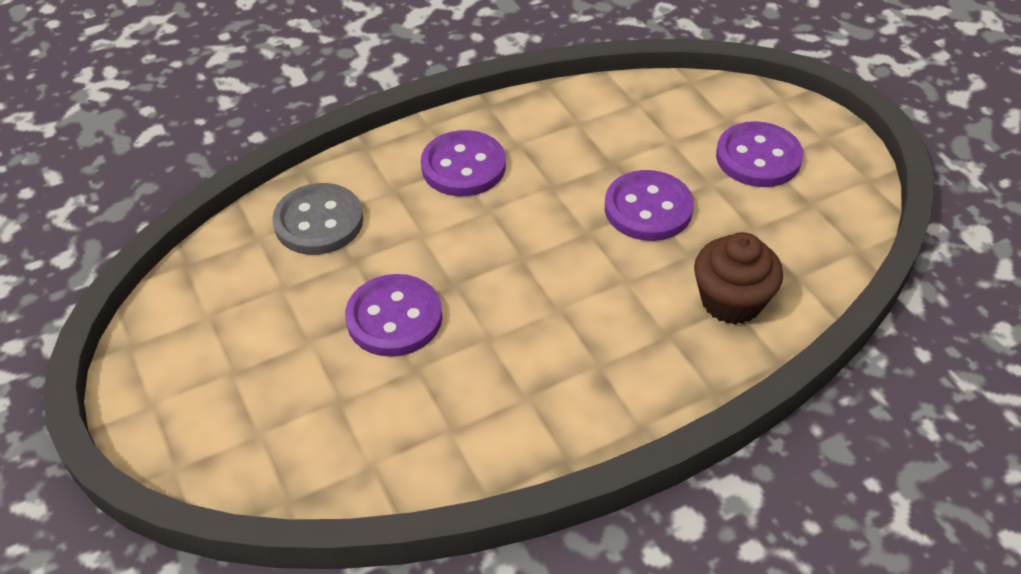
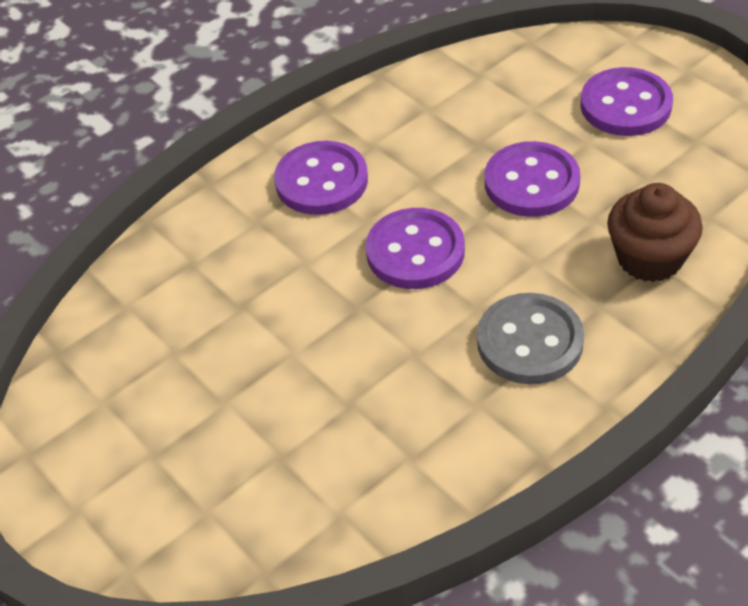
camera: 10 degrees left, 0 degrees up
(319, 222) = (186, 274): grey button -> grey button (530, 341)
(394, 318) = (306, 357): purple button -> purple button (415, 252)

